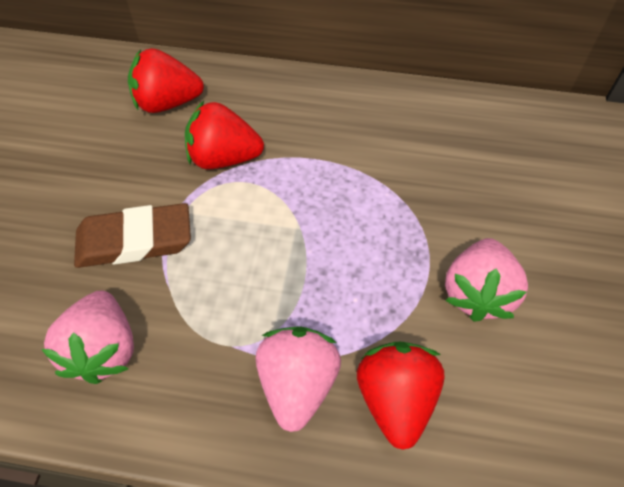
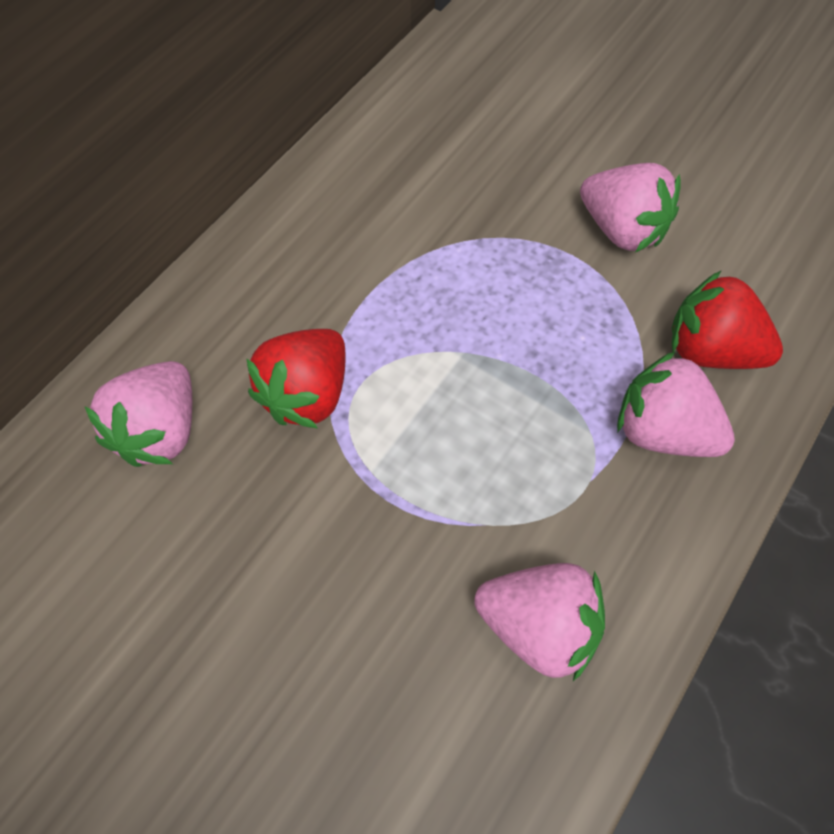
camera: 65 degrees left, 5 degrees up
(135, 240) = (387, 544): brown eraser -> none
(167, 103) = (160, 431): red strawberry -> pink strawberry

